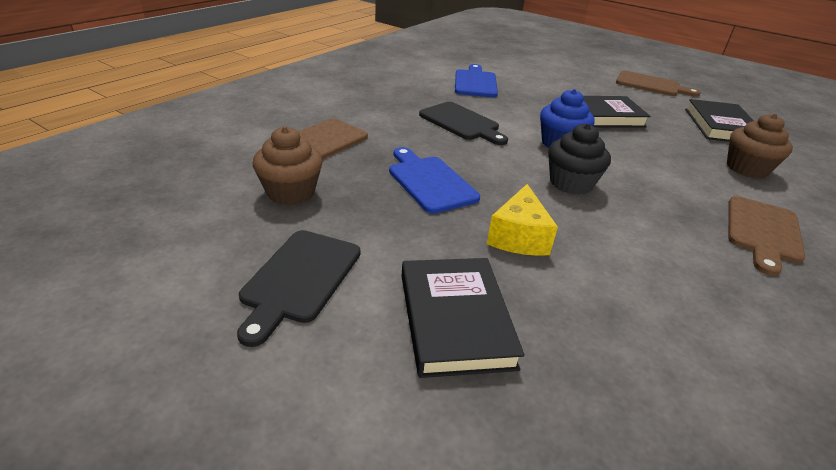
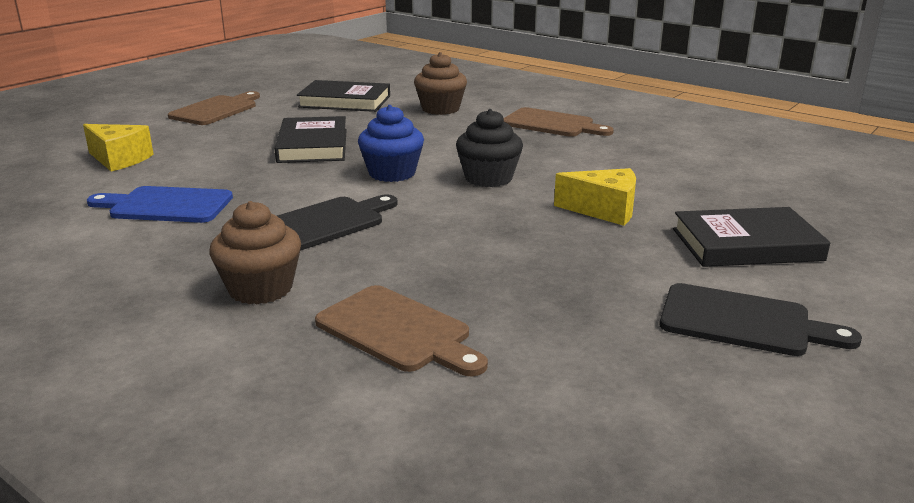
camera: 85 degrees left, 10 degrees down
(291, 192) = (563, 343): brown cupcake -> brown cupcake (260, 289)
(430, 182) = (505, 249): blue cutting board -> none
(538, 68) = (119, 159): none -> yellow cheese

